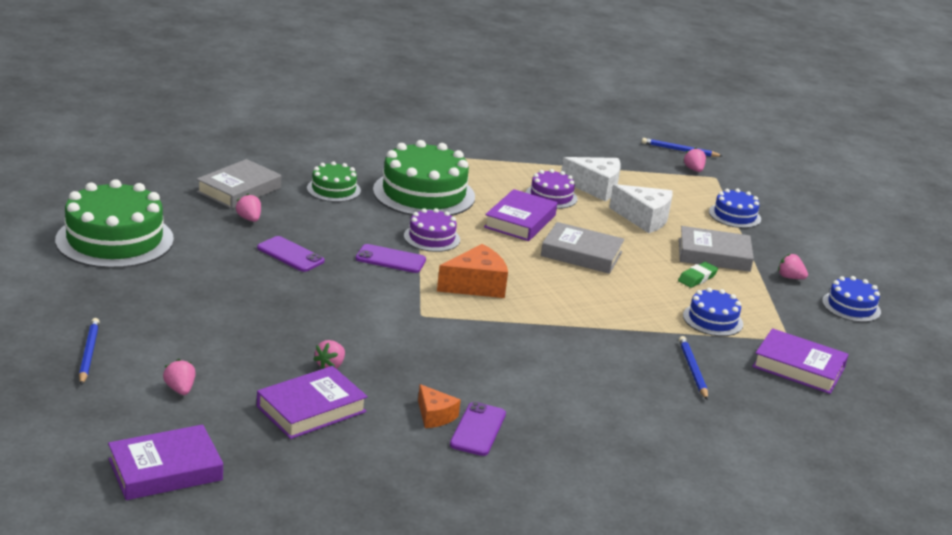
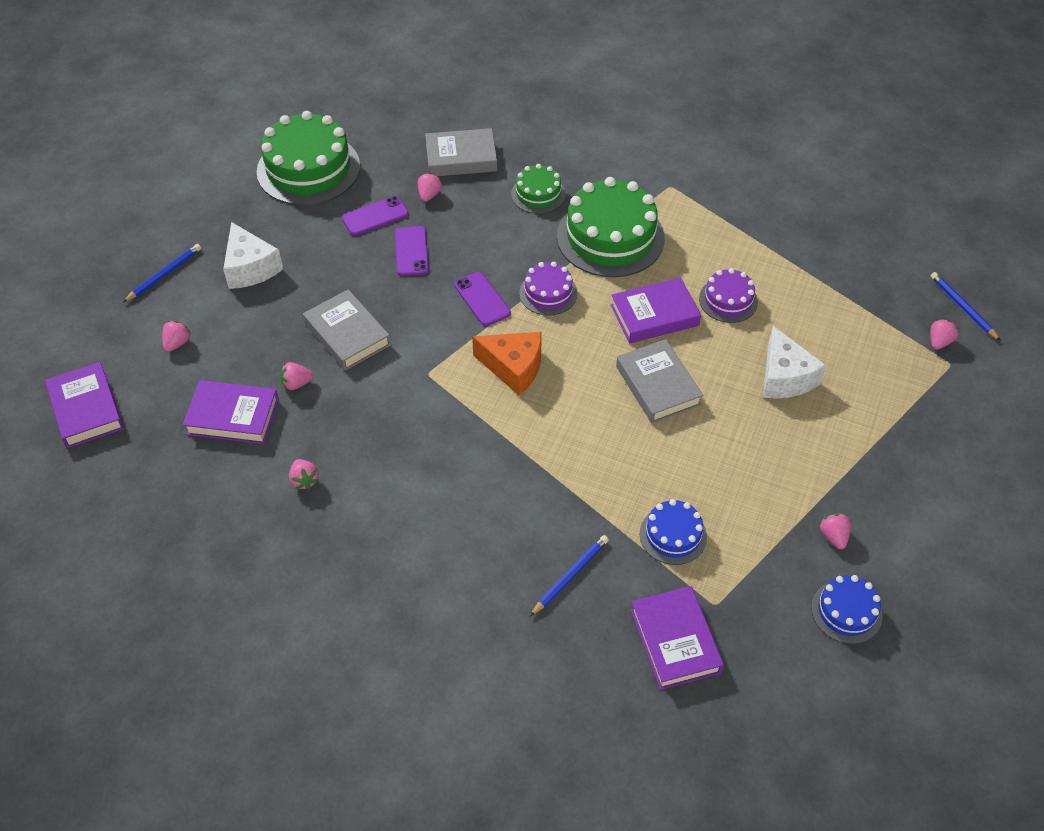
camera: 50 degrees right, 25 degrees up
(165, 470) = (86, 409): purple book -> purple book turned 45 degrees clockwise
(434, 416) = (304, 480): orange cheese -> pink strawberry
(478, 429) = (316, 514): purple phone -> purple phone (375, 216)
(595, 187) = (790, 312): white cheese -> white cheese (250, 268)
(697, 278) = (731, 479): green eraser -> none
(714, 255) = (792, 462): grey book -> grey book (347, 334)
(734, 215) = (894, 426): blue cake -> none

